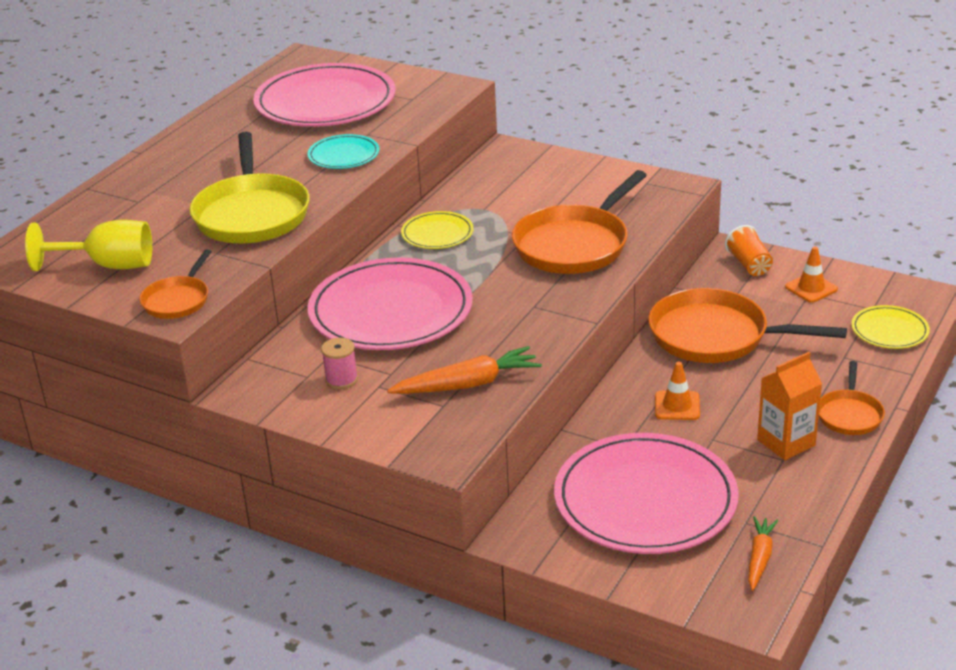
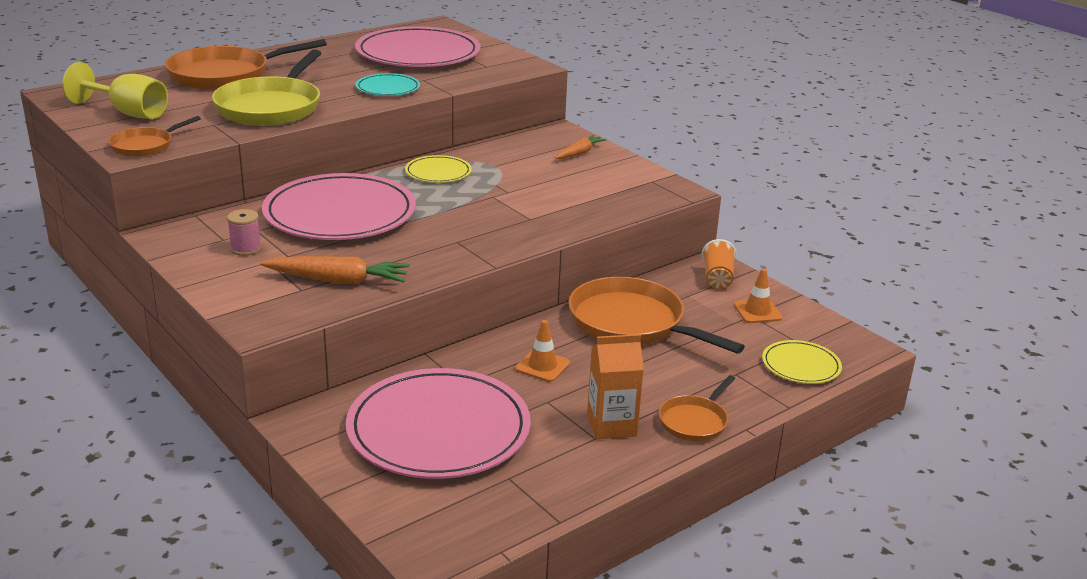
camera: 20 degrees right, 5 degrees down
(574, 245) = (540, 208): orange pan -> orange pan (225, 75)
(759, 558) = (491, 511): orange carrot -> orange carrot (579, 153)

